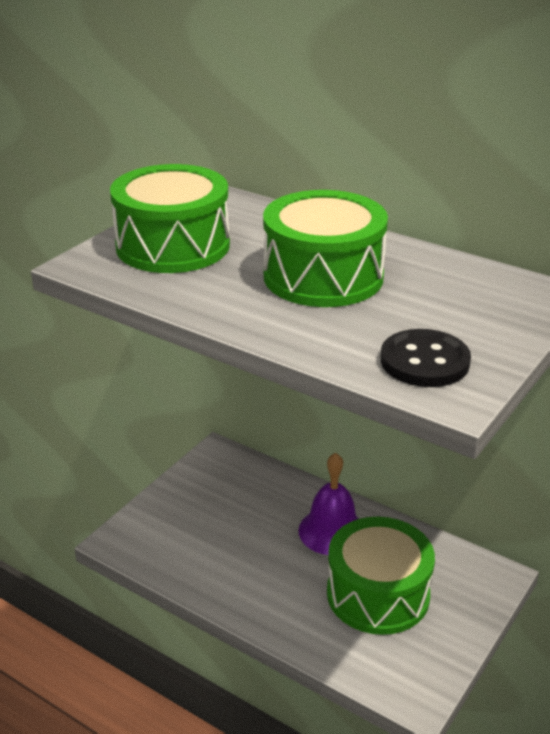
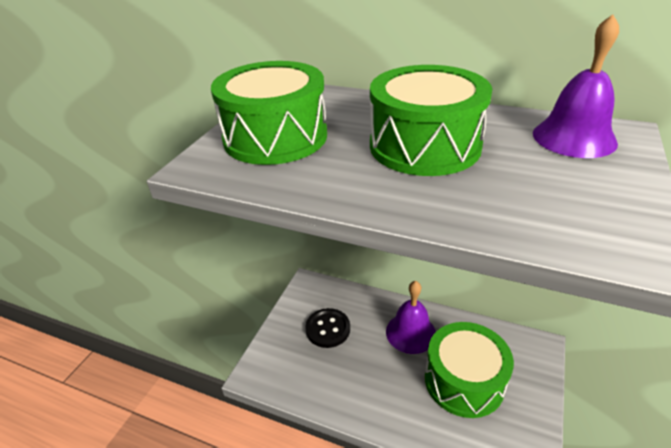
camera: 10 degrees left, 5 degrees up
(424, 361) = (579, 217): black button -> black button (328, 329)
(488, 291) = (574, 138): none -> purple bell

